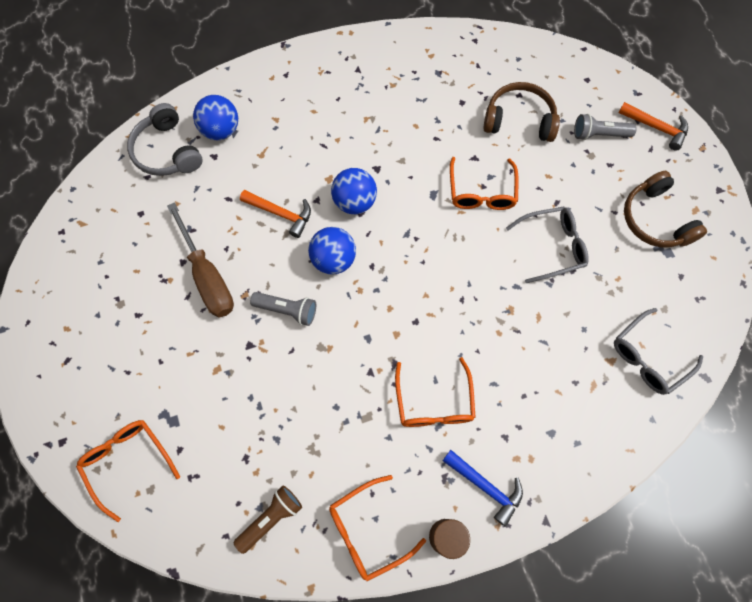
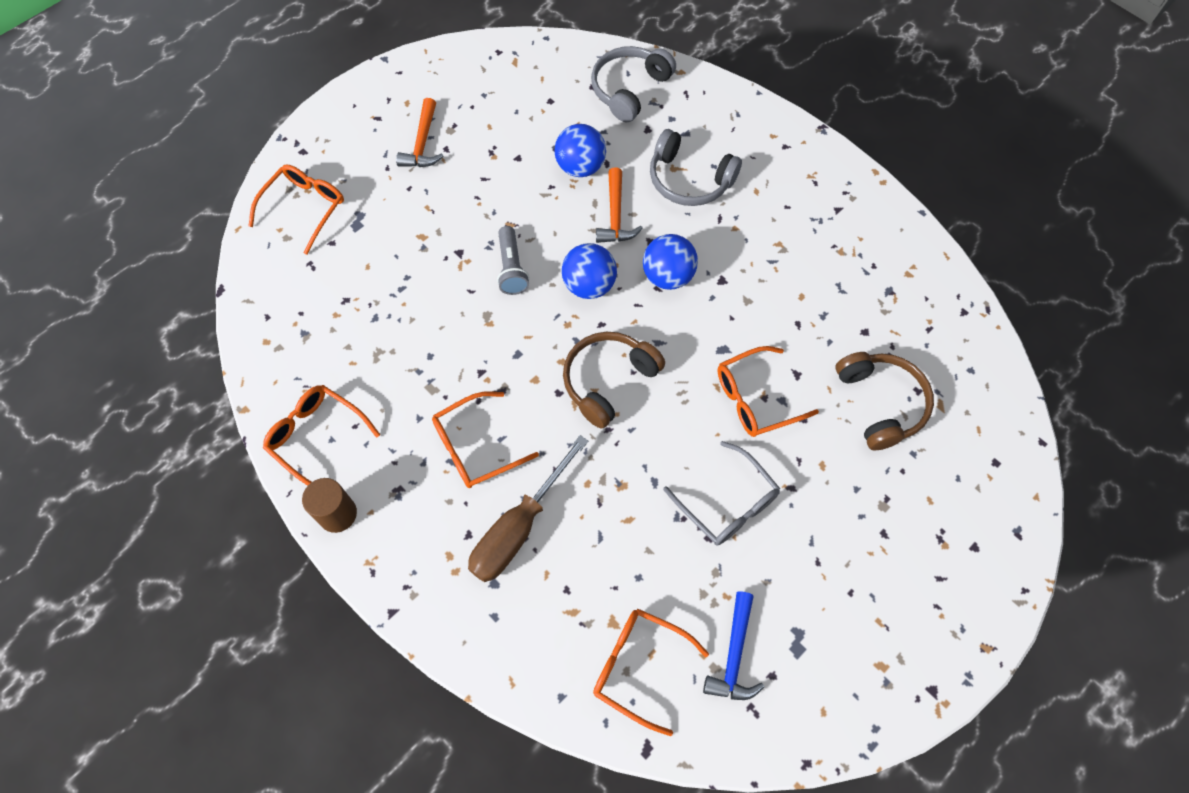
camera: 65 degrees right, 5 degrees down
(207, 276) = (513, 185): brown screwdriver -> brown screwdriver (519, 528)
(221, 130) = (680, 121): blue ball -> blue ball (580, 167)
(271, 518) = (297, 347): brown flashlight -> none
(278, 149) = (689, 180): none -> grey headphones
(485, 486) = (405, 534): blue hammer -> blue hammer (734, 655)
(599, 134) = (920, 505): grey flashlight -> none
(649, 357) = (640, 667): grey glasses -> orange glasses
(654, 220) = (835, 616): brown headphones -> brown headphones (608, 381)
(656, 127) = (978, 574): orange hammer -> orange hammer (423, 143)

